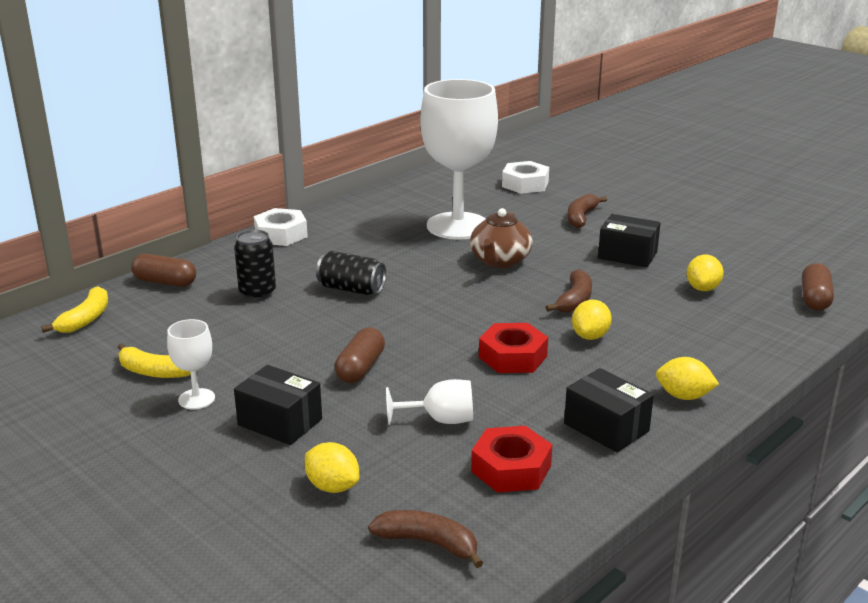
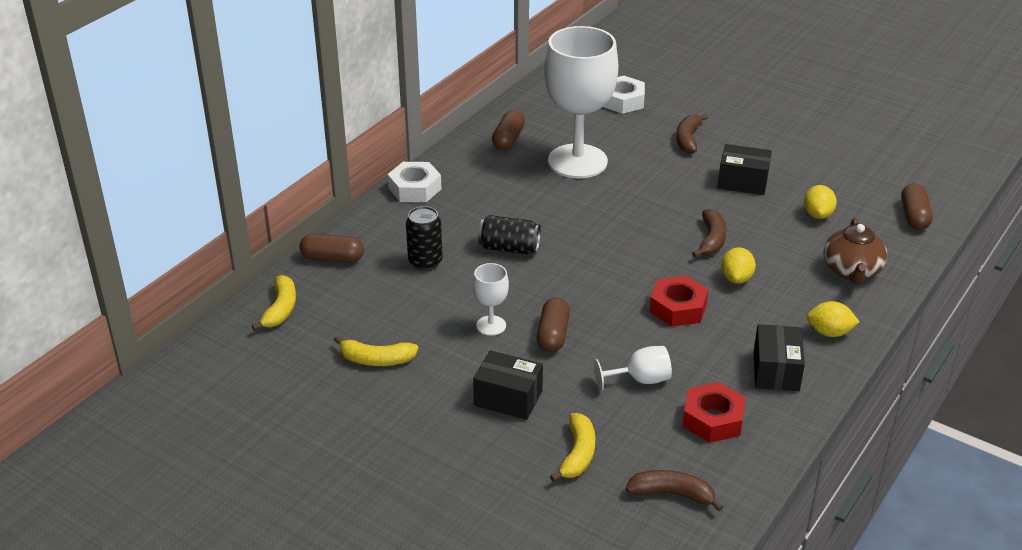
camera: 10 degrees left, 10 degrees up
(196, 399) = (426, 383): white goblet -> white goblet (491, 325)
(332, 486) = (578, 454): yellow lemon -> yellow banana
(395, 205) = (508, 139): none -> brown capsule
(500, 261) = (631, 201): brown teapot -> brown teapot (852, 271)
(606, 427) = (776, 371): black box -> black box turned 60 degrees clockwise

